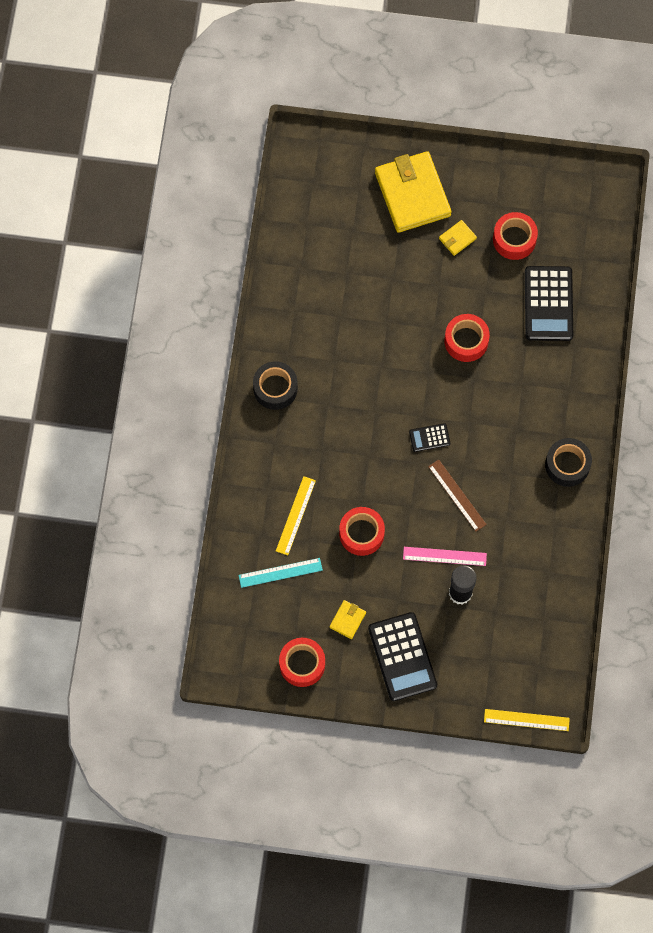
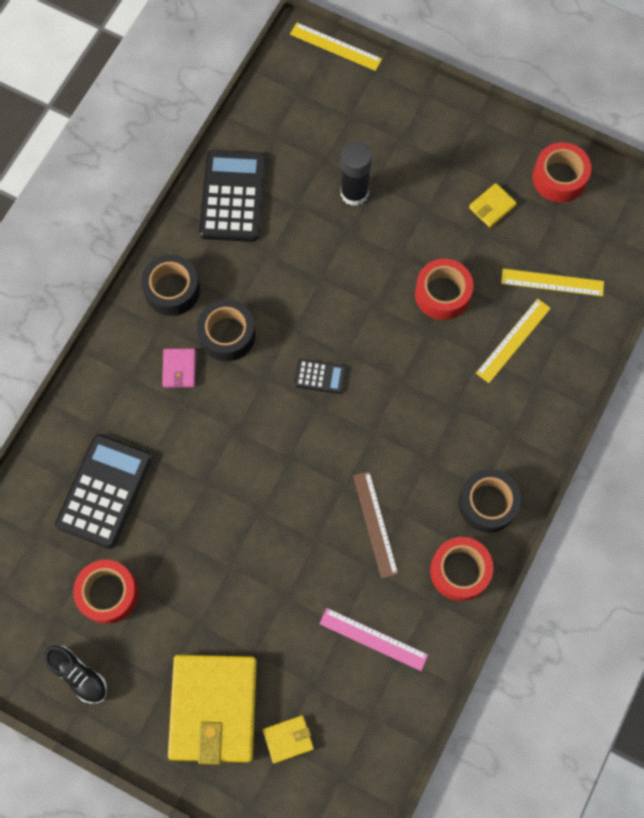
camera: 160 degrees left, 0 degrees up
(280, 573) = (552, 282): turquoise ruler -> yellow ruler
(402, 657) = (444, 149): black calculator -> black calculator (232, 196)
(444, 556) = (356, 237): pink ruler -> pink ruler (373, 639)
(457, 238) = (180, 621): yellow wallet -> yellow wallet (288, 739)
(457, 495) = (314, 299): brown ruler -> brown ruler (375, 524)
(466, 341) = (227, 480): red tape -> red tape (459, 571)
(510, 183) = (79, 675): none -> black shoe
(511, 445) = (227, 334): none -> black tape
(535, 407) = (179, 369): none -> pink wallet

